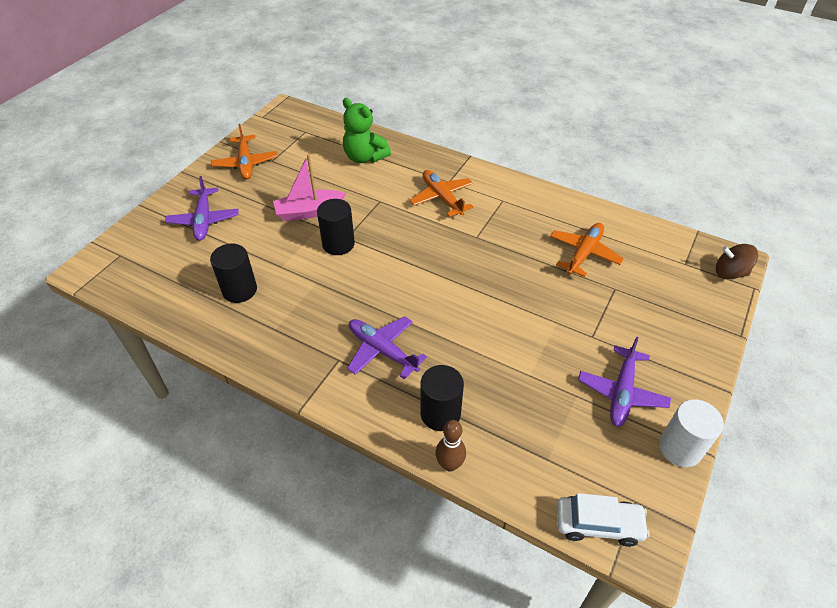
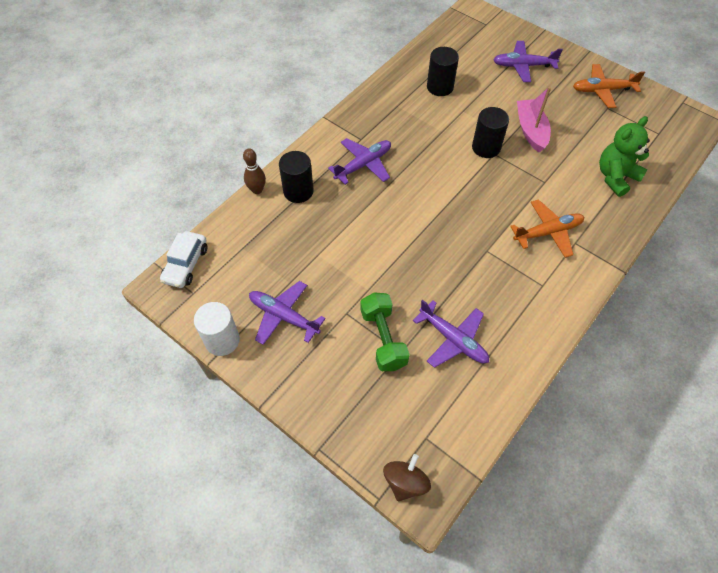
camera: 100 degrees right, 10 degrees up
(584, 253) = (453, 339): orange plane -> purple plane
(607, 303) = (383, 339): none -> green dumbbell

